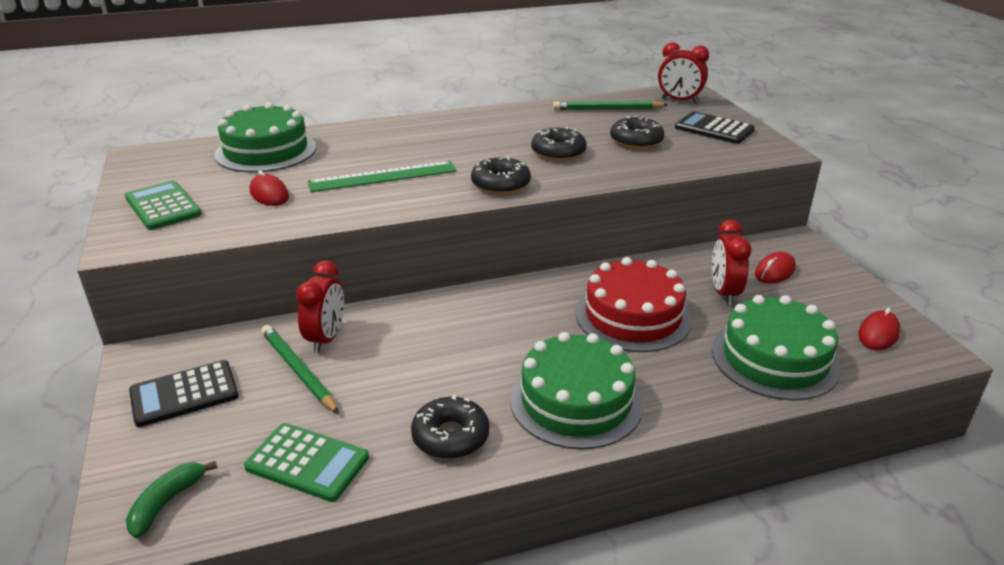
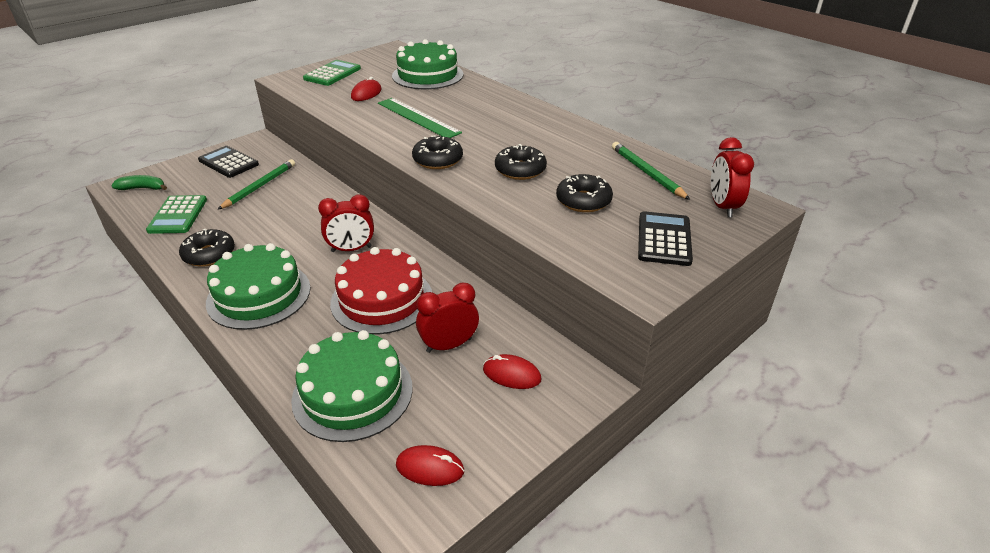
camera: 65 degrees right, 5 degrees up
(326, 338) = (296, 184): red clock -> red clock (351, 249)

